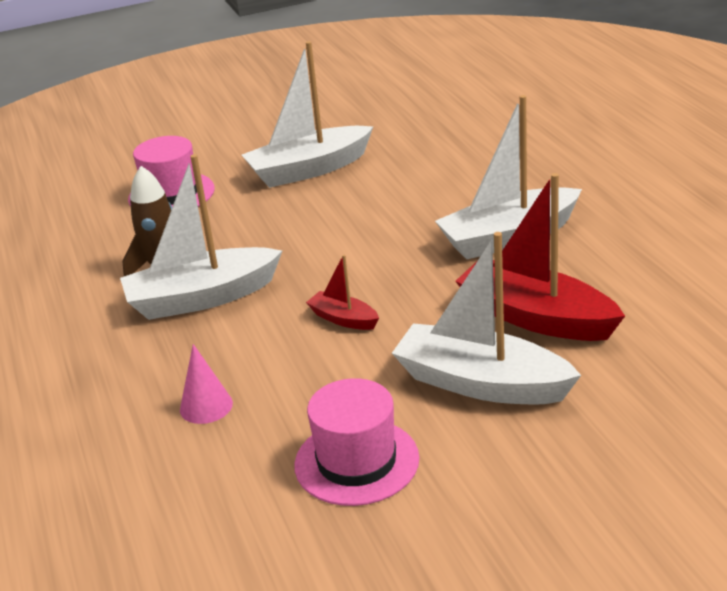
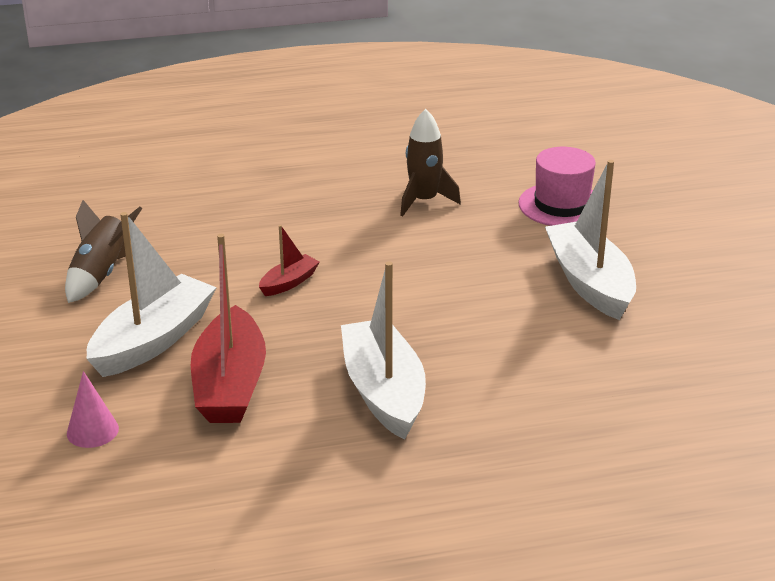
camera: 95 degrees right, 0 degrees up
(202, 298) = (361, 218): white boat -> none
(206, 406) = (209, 218): pink cone -> pink cone (92, 431)
(356, 461) = (101, 274): pink hat -> brown rocket
(536, 317) = (230, 384): red boat -> red boat turned 135 degrees clockwise

